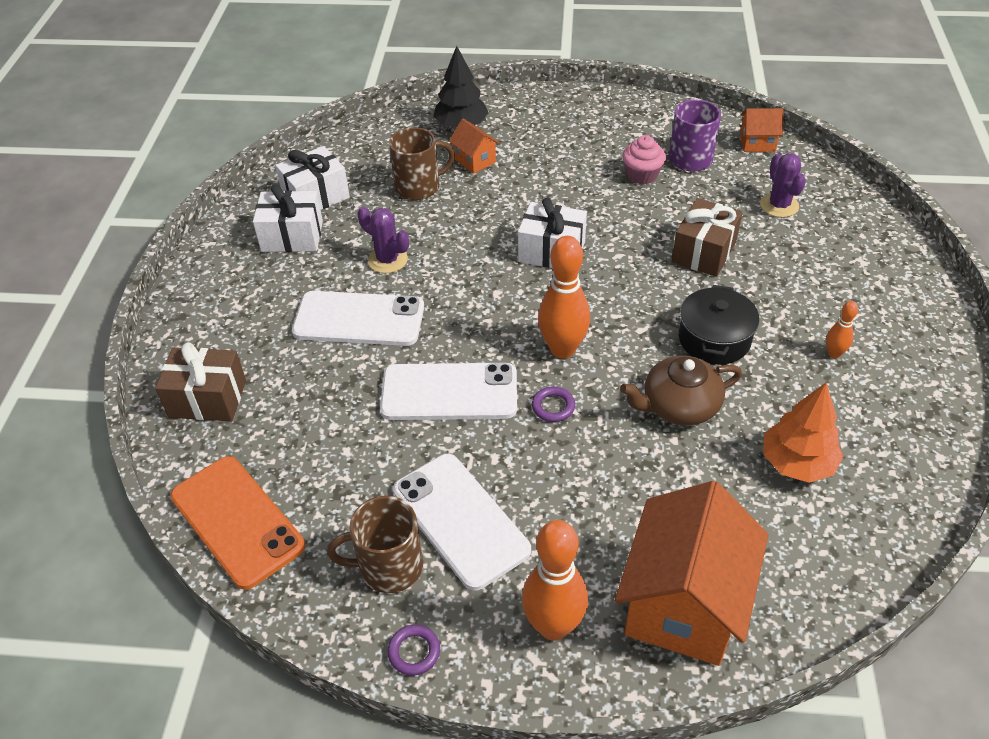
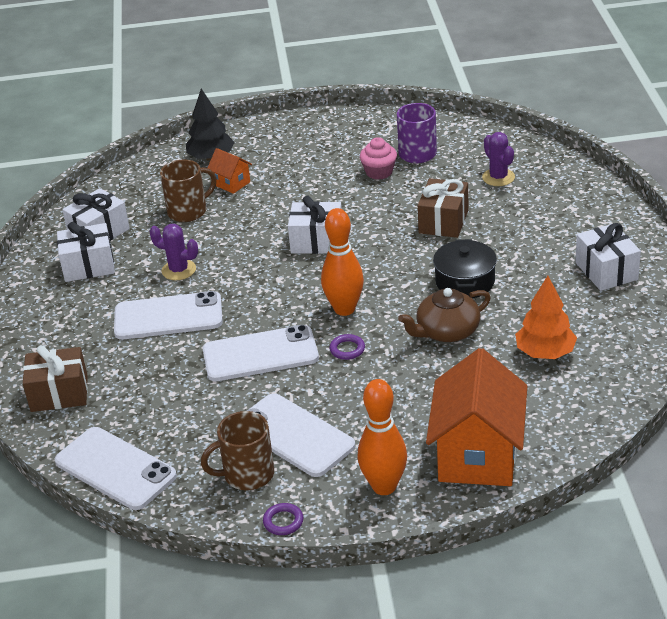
camera: 10 degrees left, 10 degrees down
(237, 521) = (115, 469): orange phone -> white phone
(757, 143) = (471, 133): orange house -> none
(834, 353) = (561, 276): orange bowling pin -> none
(892, 358) = (606, 271): none -> white gift

